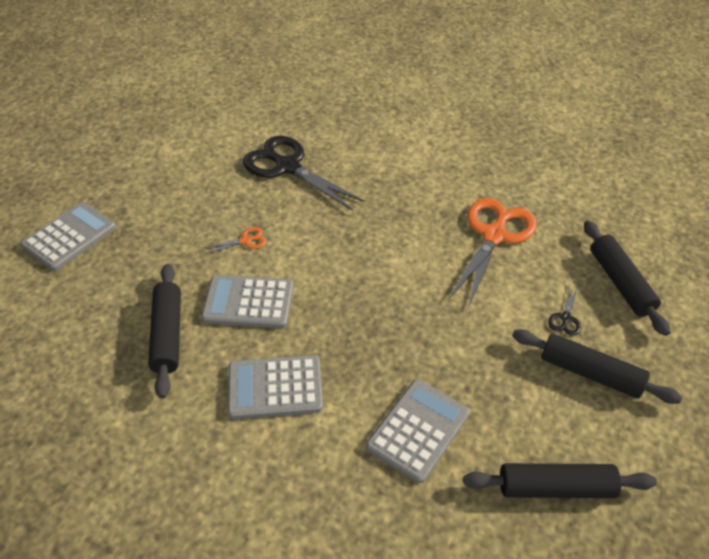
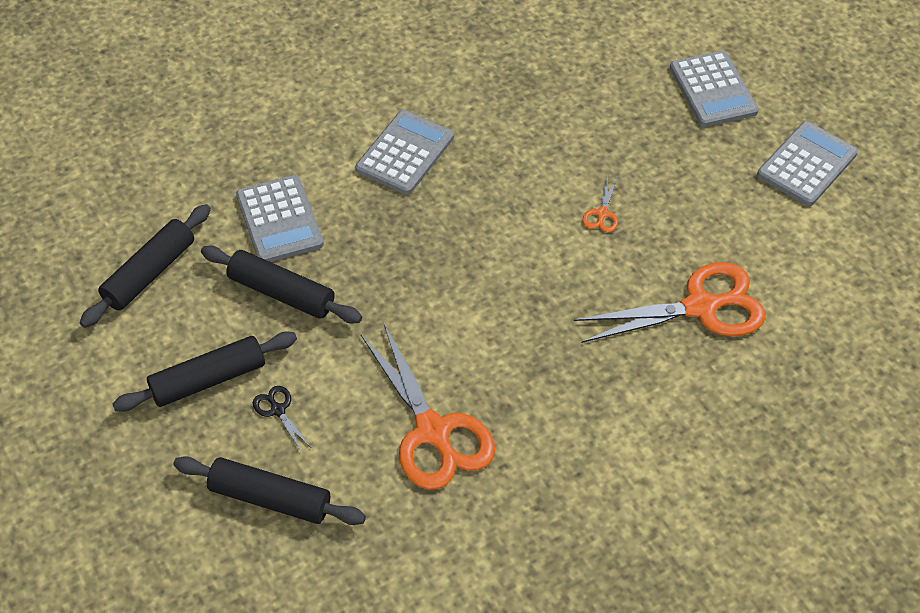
camera: 125 degrees right, 5 degrees up
(167, 334) = (524, 111): black rolling pin -> black rolling pin (282, 293)
(248, 302) = (516, 179): grey calculator -> grey calculator (807, 164)
(288, 167) = (700, 307): black scissors -> orange scissors

